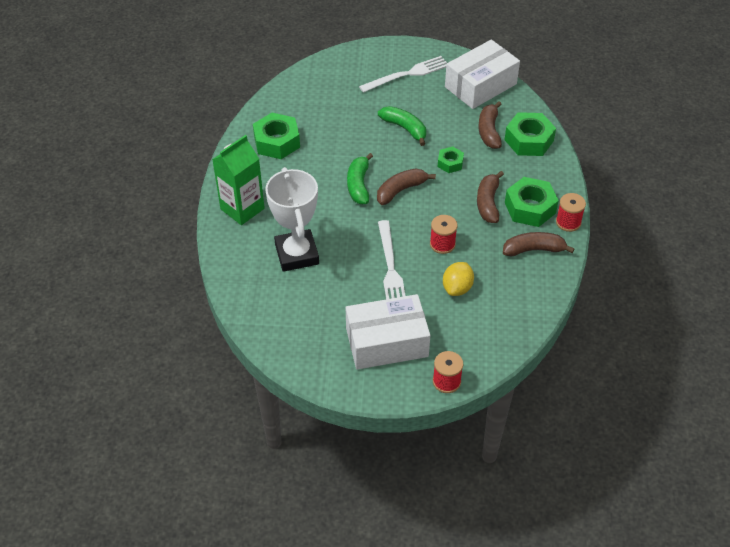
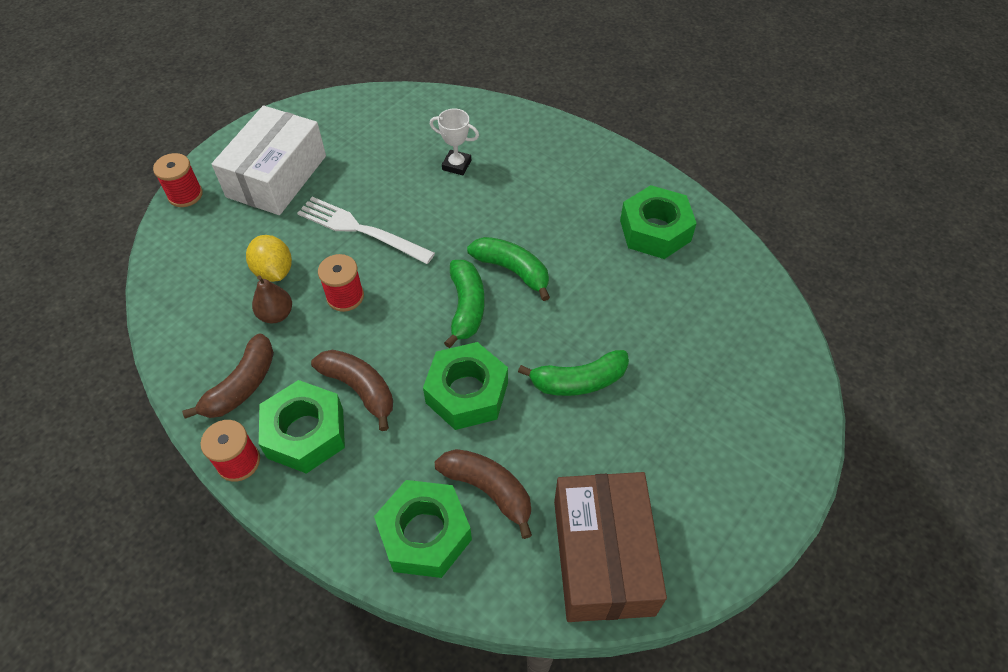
camera: 125 degrees right, 5 degrees up
(242, 209) = (563, 153): green carton -> none
(297, 254) = (456, 165): white trophy -> white trophy, size x0.48
(401, 190) = (466, 307): brown banana -> green banana
(407, 74) = (702, 461): white fork -> none
(450, 163) = (467, 393): green nut -> green nut, size x1.79
(480, 85) = (603, 556): white box -> brown box
(482, 266) = (276, 314): none -> brown pear

